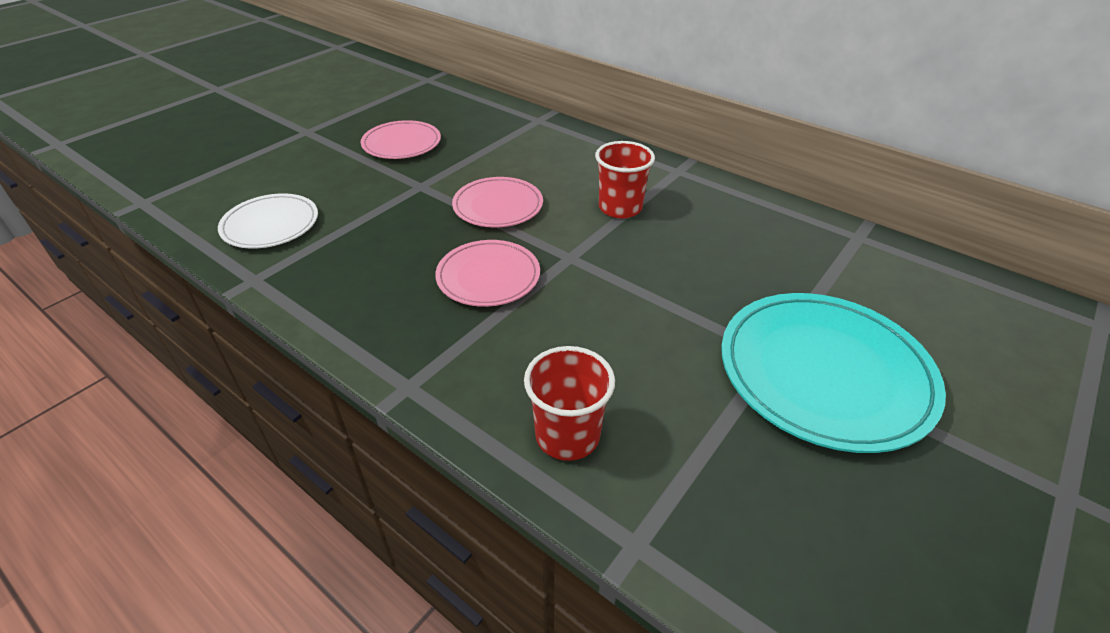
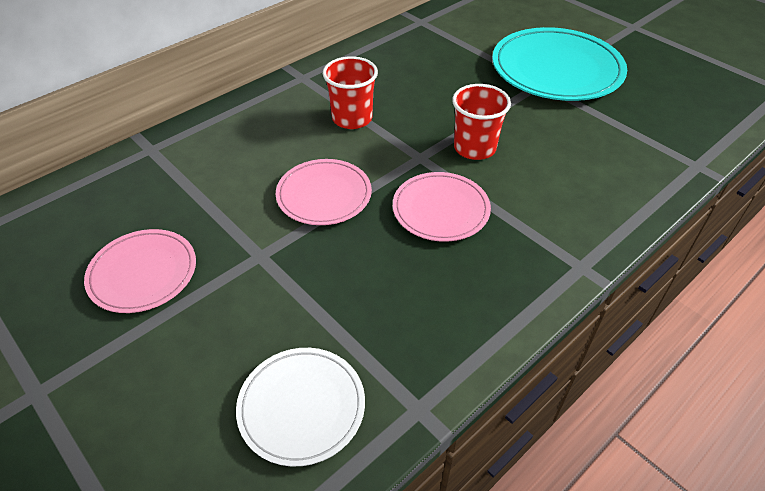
camera: 80 degrees left, 5 degrees up
(567, 435) = (621, 182): red cup -> red cup (474, 148)

